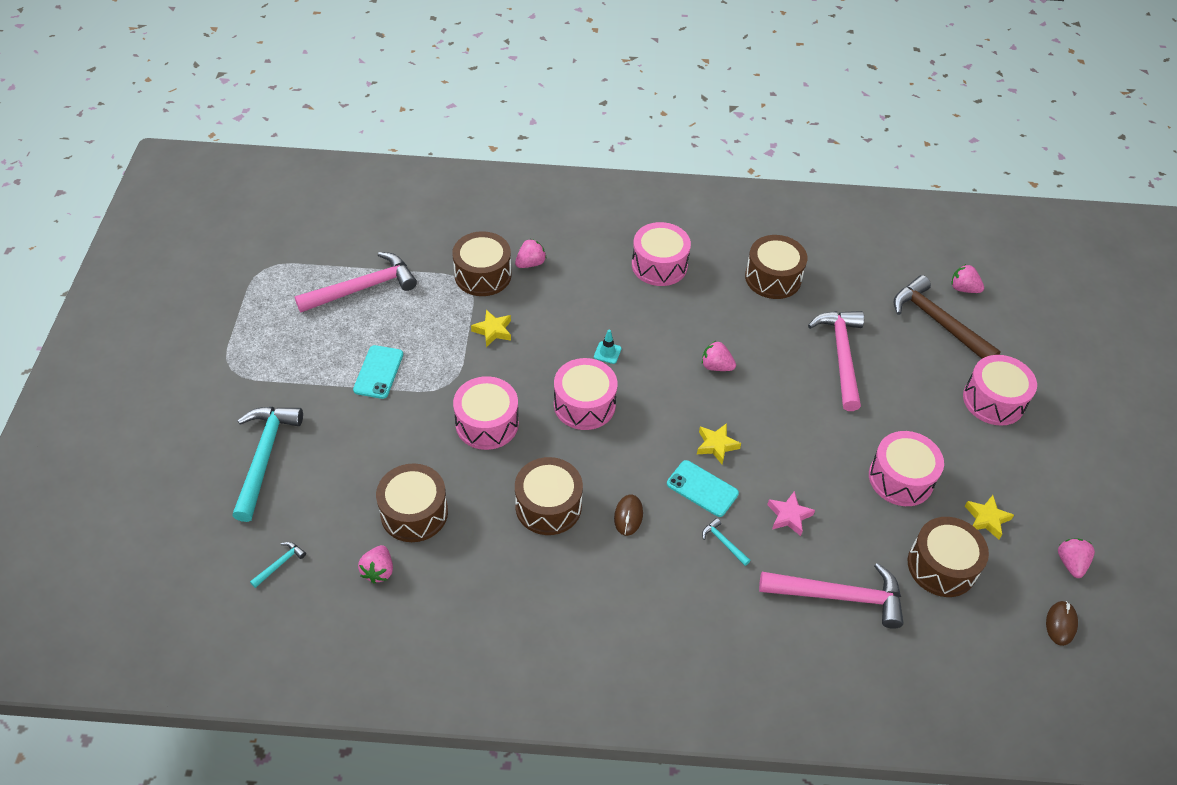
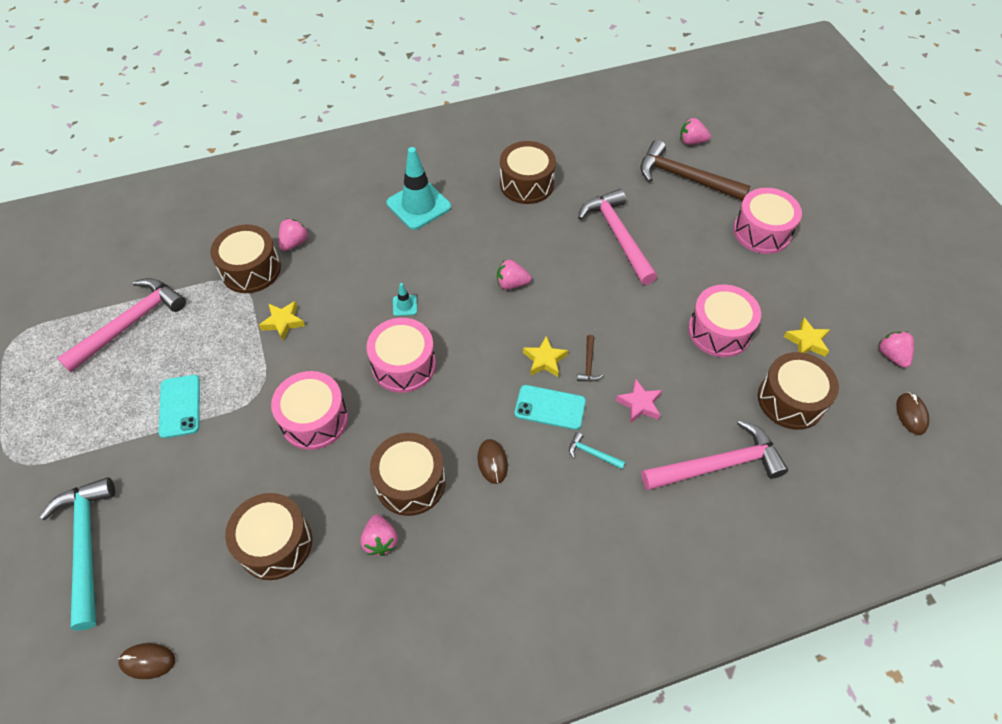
camera: 20 degrees left, 5 degrees up
(280, 564) = (147, 661): turquoise hammer -> brown mouse
(378, 571) = (261, 623): pink strawberry -> pink strawberry (380, 541)
(659, 265) = (419, 205): pink drum -> turquoise traffic cone
(756, 463) = (588, 364): none -> brown hammer

